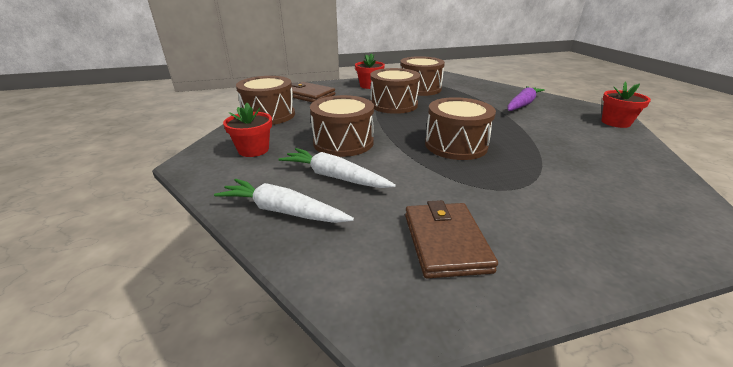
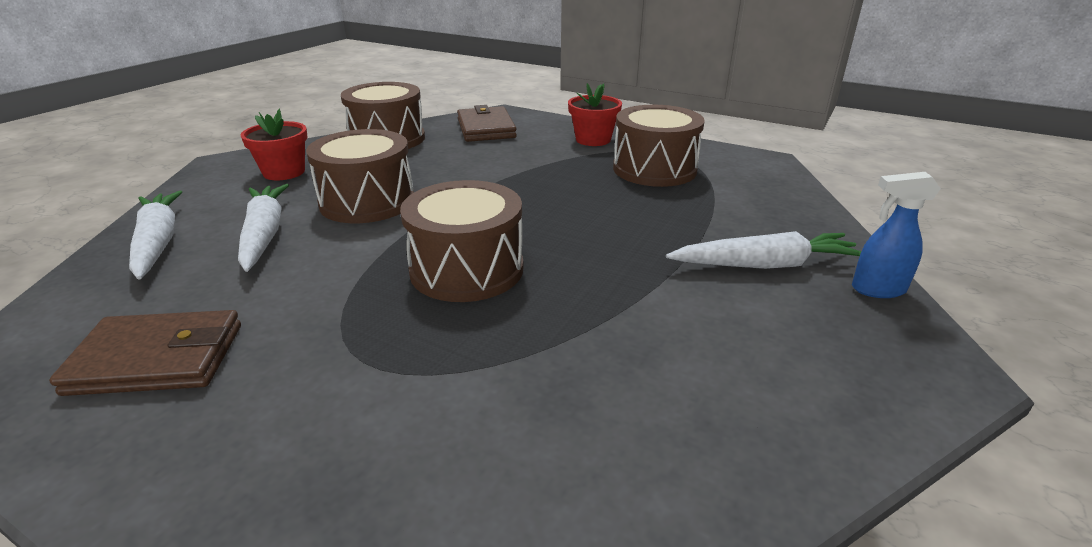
camera: 45 degrees right, 0 degrees up
(393, 105) = (549, 179): brown drum -> none
(445, 242) = (157, 359): brown wallet -> brown wallet turned 45 degrees clockwise
(522, 104) = (765, 265): purple carrot -> white carrot
(556, 100) = (877, 289): none -> blue spray bottle
(615, 122) = (883, 396): red flower pot -> none

